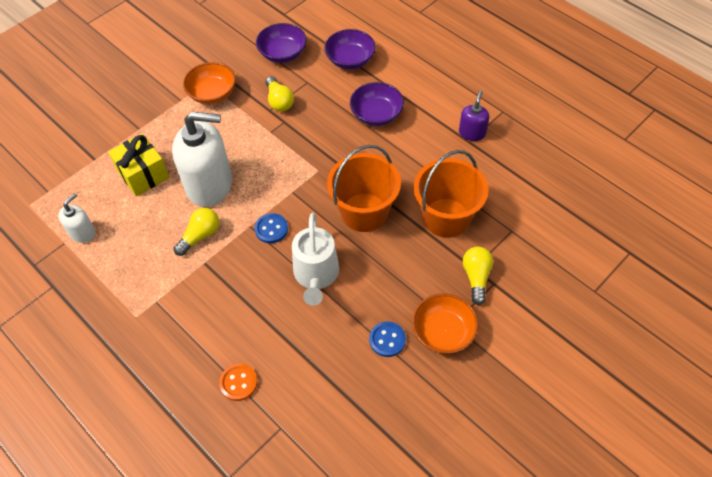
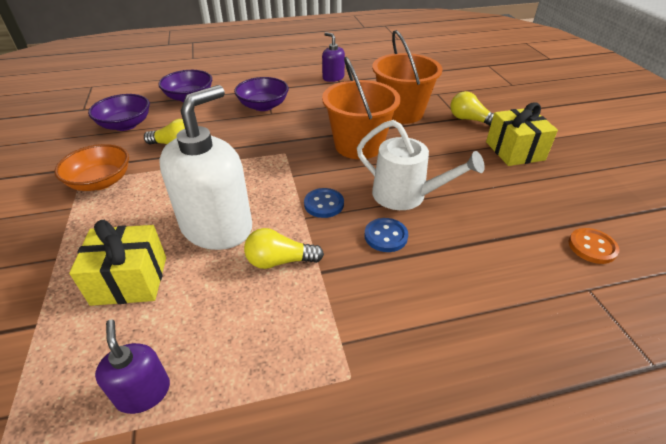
camera: 60 degrees left, 15 degrees down
(83, 232) = (143, 392): white soap dispenser -> purple soap dispenser
(200, 236) = (279, 261): yellow light bulb -> yellow light bulb turned 75 degrees counterclockwise
(238, 383) = (513, 303): orange button -> orange button (592, 247)
(387, 340) = (507, 181): blue button -> blue button (386, 236)
(443, 332) = (514, 151): orange bowl -> yellow gift

